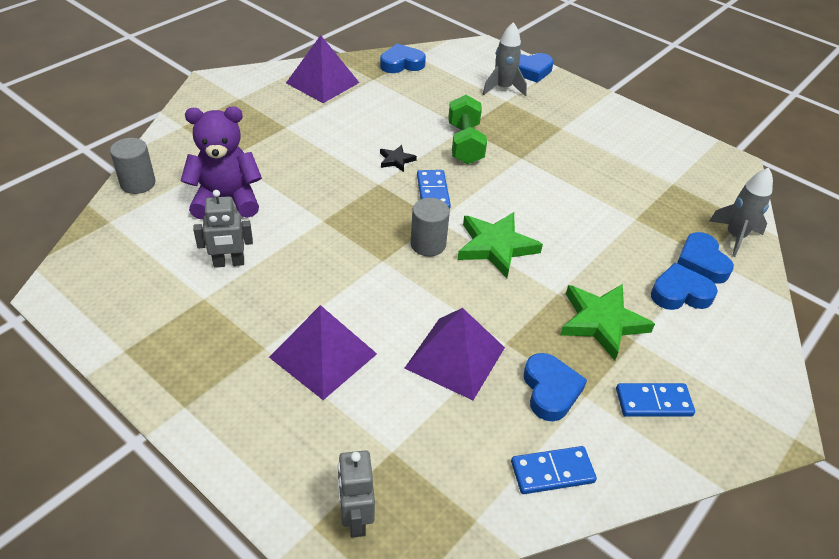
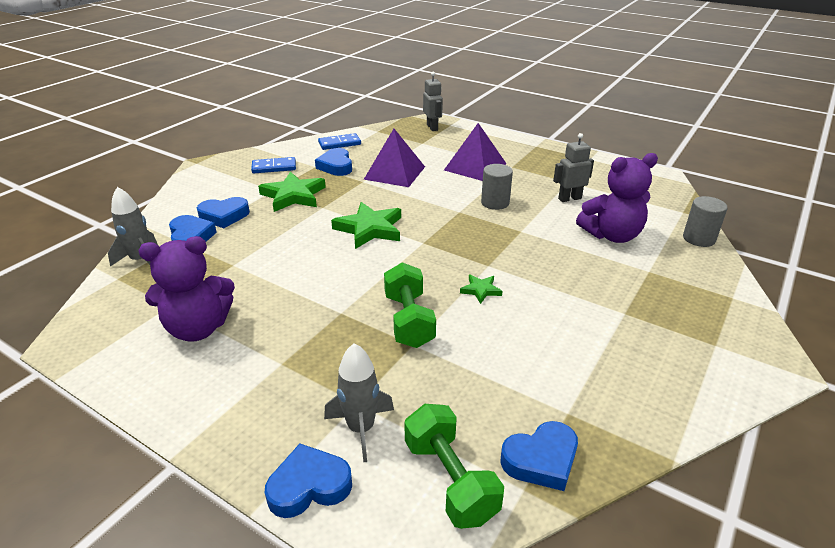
camera: 175 degrees right, 10 degrees down
(322, 82) = (635, 391): purple pyramid -> none
(396, 160) = (480, 290): black star -> green star
(428, 244) = (427, 224): grey cylinder -> grey cylinder (495, 203)
(432, 192) = (433, 264): blue domino -> none
(454, 63) = (450, 480): none -> green dumbbell
(636, 160) = (198, 328): none -> purple teddy bear

